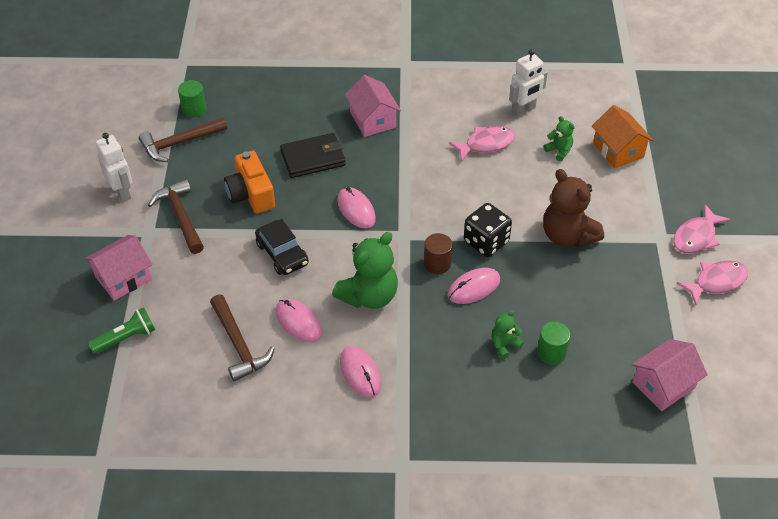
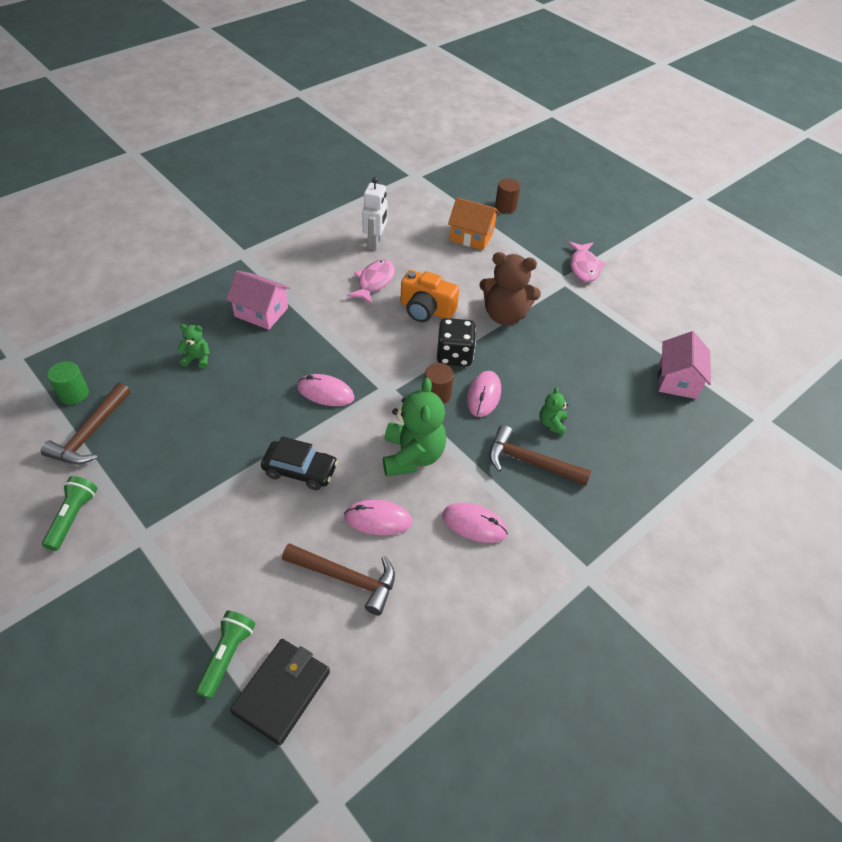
camera: 45 degrees left, 0 degrees up
(122, 192) = (73, 517): white robot -> green flashlight
(123, 278) = (162, 599): pink house -> none
(181, 216) = (164, 500): brown hammer -> brown hammer (530, 462)
(251, 194) = (215, 437): orange camera -> orange camera (426, 309)
(313, 158) = (241, 372): black wallet -> black wallet (282, 692)
(551, 352) = (588, 407): green cylinder -> none
(559, 151) = (432, 258): green teddy bear -> green teddy bear (197, 359)
(685, 139) = (505, 206): none -> brown cylinder
(716, 282) = (628, 290): pink fish -> none

